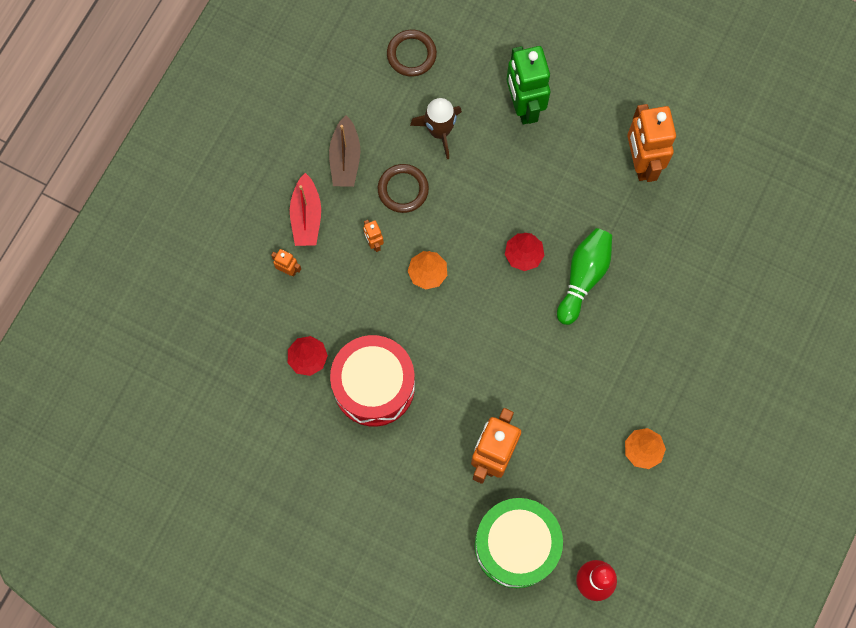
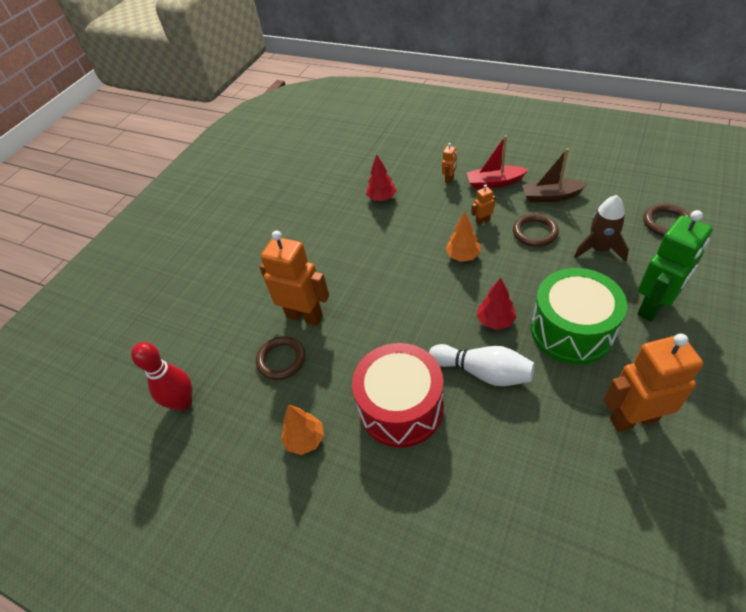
camera: 95 degrees right, 25 degrees down
(374, 386) = (362, 236): red drum -> red drum (401, 407)
(516, 545) = (225, 340): green drum -> green drum (571, 330)
(523, 106) = (653, 306): green robot -> green robot turned 150 degrees clockwise
(549, 479) = (281, 360): none -> brown ring
(583, 277) = (483, 372): green bowling pin -> white bowling pin

